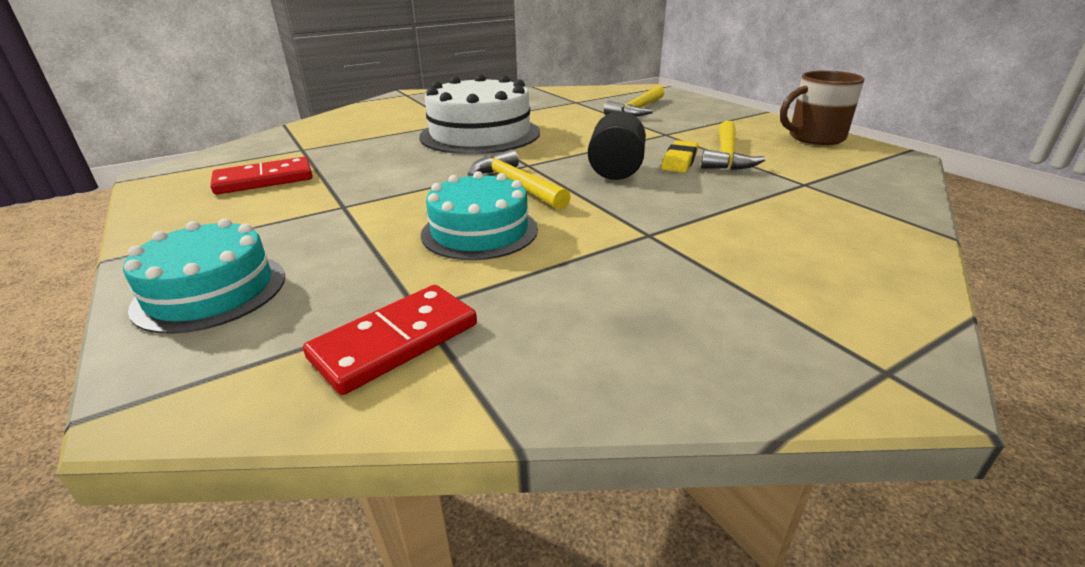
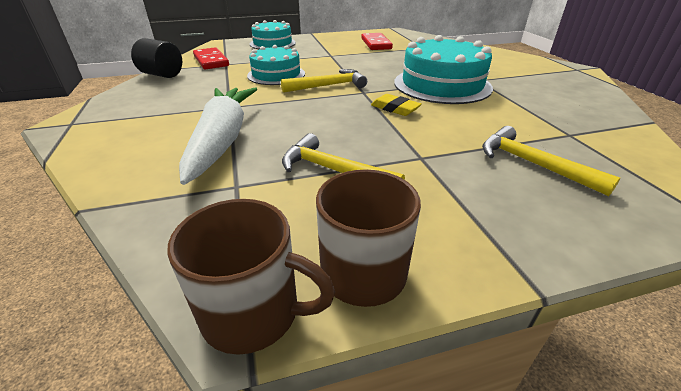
camera: 105 degrees right, 5 degrees up
(480, 134) = (442, 85): white cake -> turquoise cake
(615, 171) = (331, 115): black cylinder -> black cylinder (162, 75)
(679, 161) = (334, 143): yellow eraser -> yellow eraser (395, 109)
(743, 211) = (222, 140): none -> white carrot
(889, 154) = (253, 312): none -> brown mug

